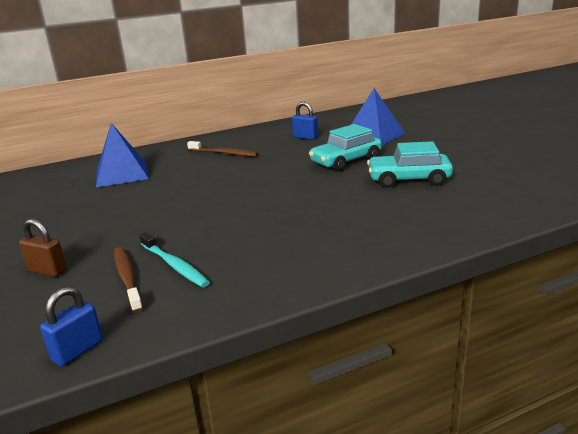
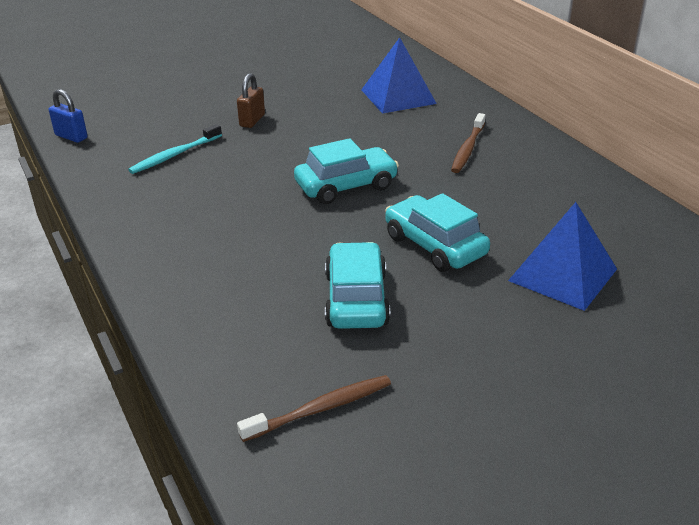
camera: 85 degrees right, 10 degrees up
(47, 271) = (188, 103): brown padlock -> brown padlock (252, 120)
(127, 278) = (161, 138): brown toothbrush -> brown toothbrush (320, 409)
(264, 187) = (346, 186): none -> turquoise car
(305, 137) = (544, 208): blue padlock -> none

